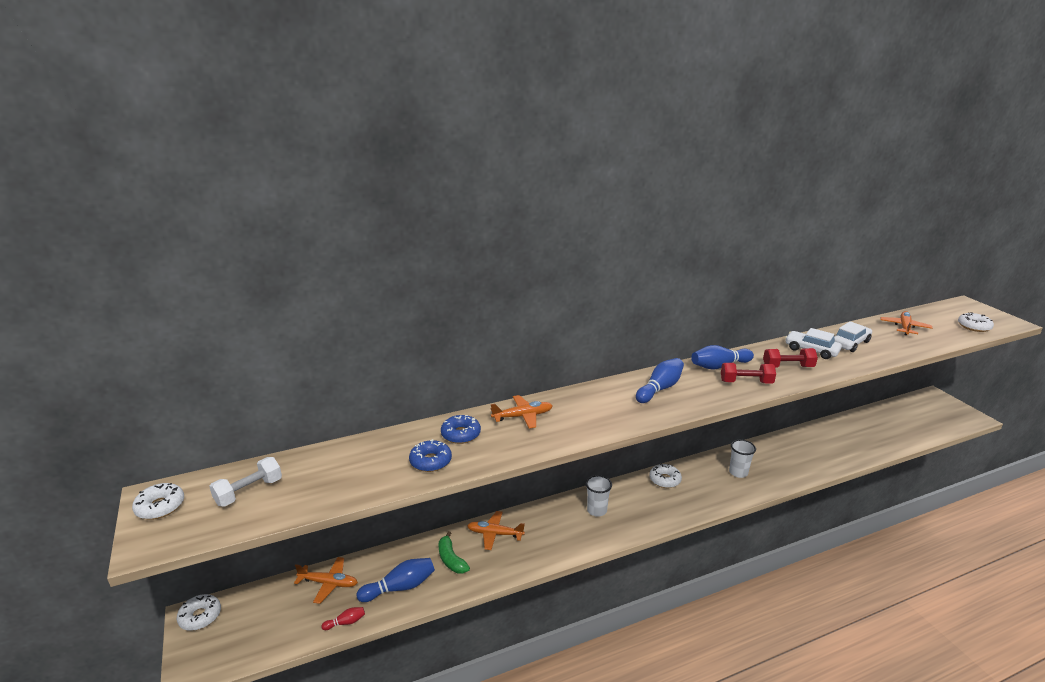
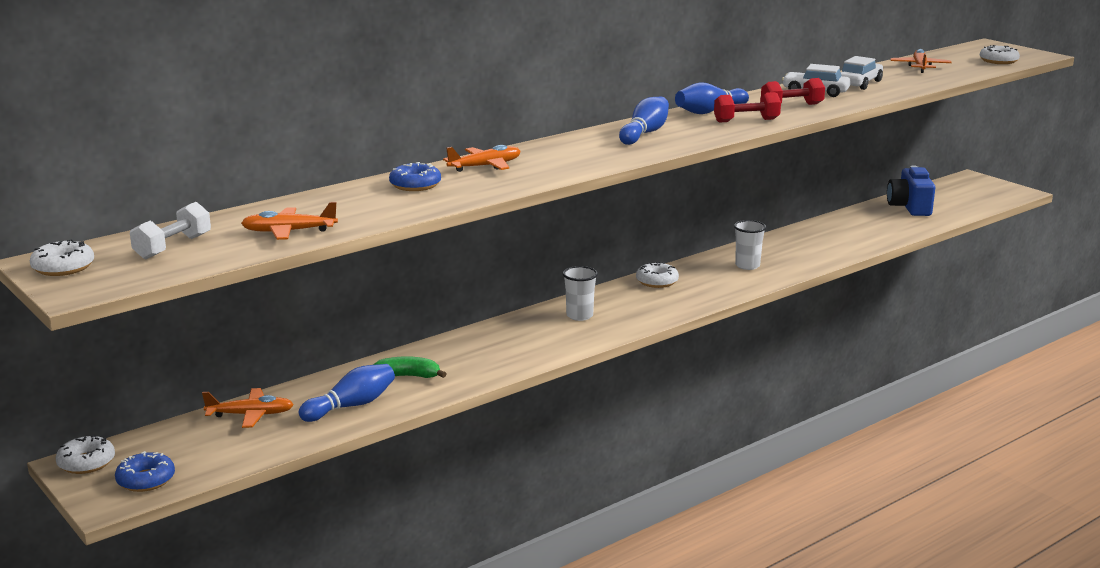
camera: 15 degrees left, 5 degrees down
(346, 622) = (295, 441): red bowling pin -> none
(430, 461) = (391, 206): blue donut -> blue donut (146, 480)
(451, 559) = (407, 376): green banana -> green banana turned 135 degrees clockwise
(495, 534) = (454, 350): orange plane -> orange plane (289, 231)
(879, 423) = (909, 207): none -> blue camera

